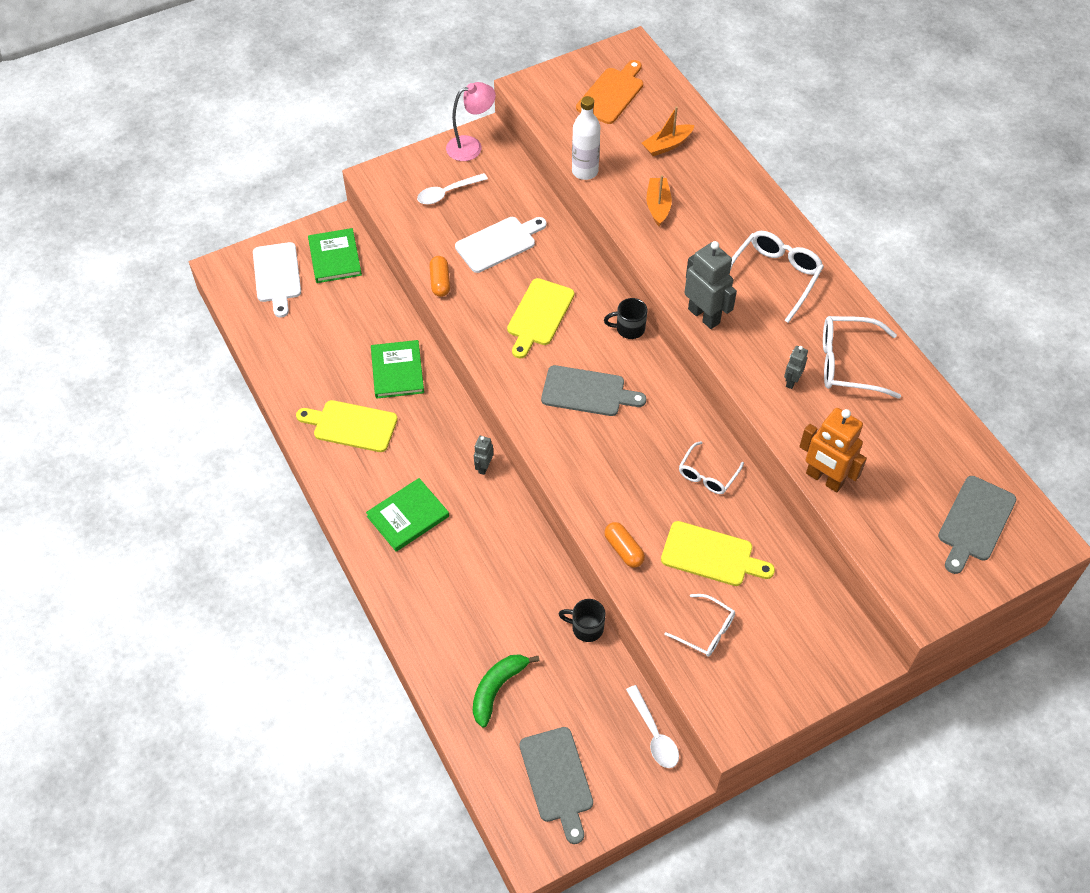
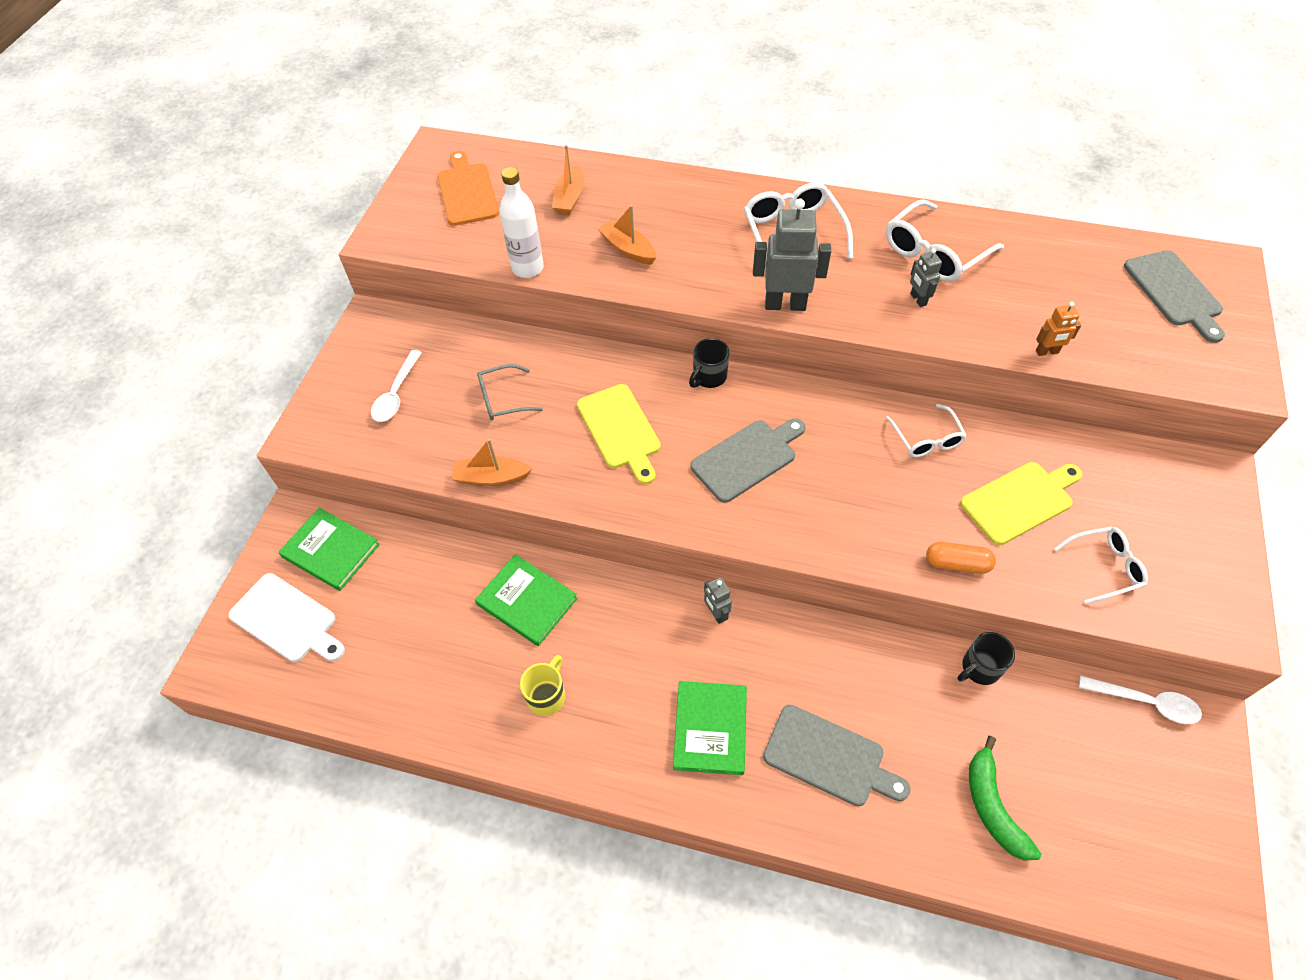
camera: 45 degrees left, 0 degrees up
(351, 425) = (547, 695): yellow cutting board -> yellow mug
(440, 282) = (491, 477): orange capsule -> orange boat
(471, 146) = (368, 337): pink lamp -> none
(498, 243) = (503, 399): white cutting board -> grey glasses
(557, 779) = (1143, 832): grey cutting board -> grey cutting board (829, 757)
(824, 479) = (1047, 352): orange robot -> orange robot, size x0.51

